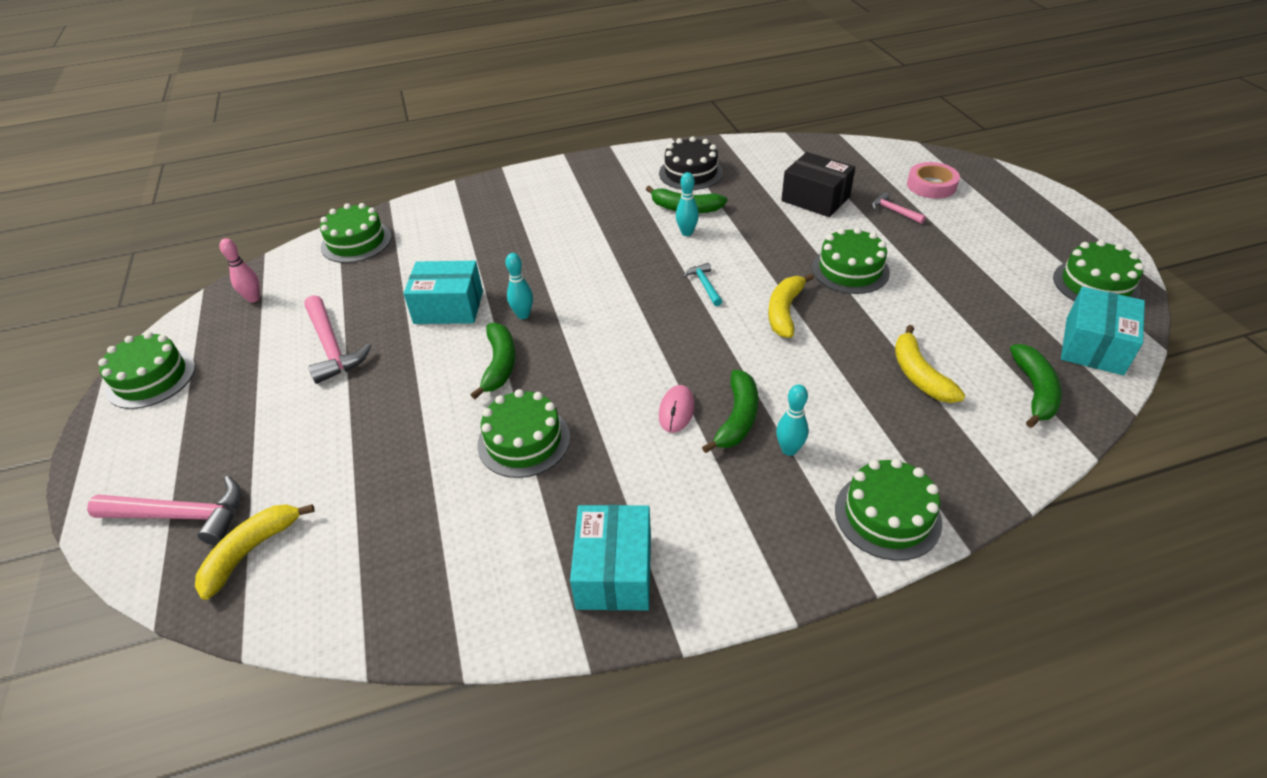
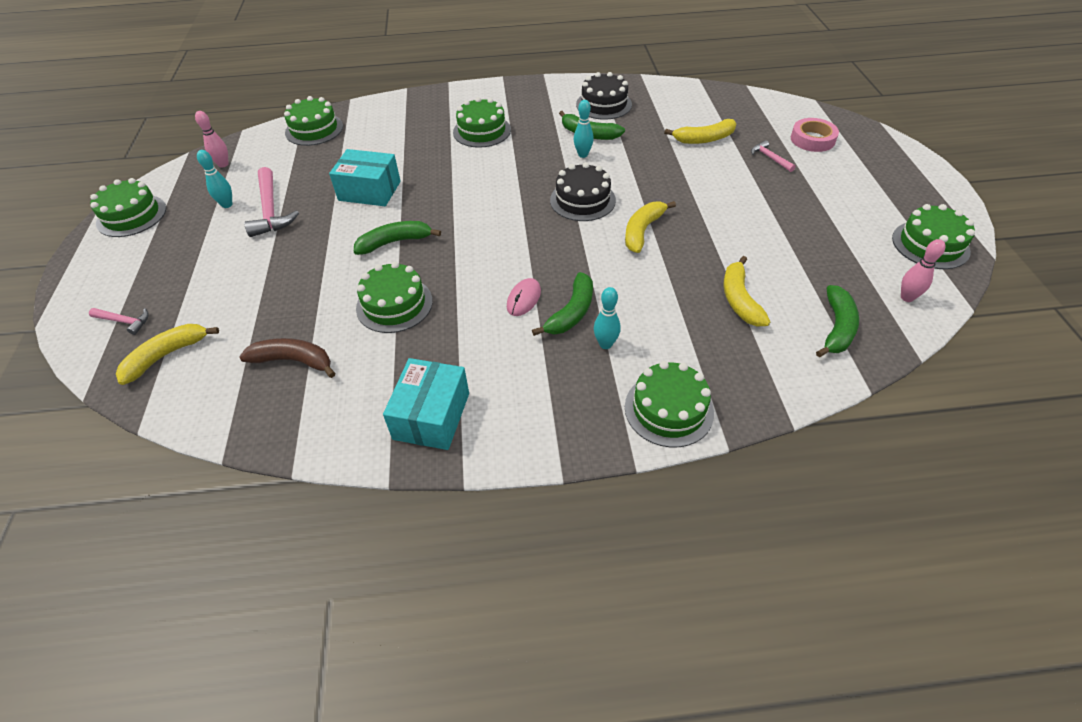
camera: 10 degrees right, 5 degrees up
(181, 516) = (124, 321): pink hammer -> pink hammer, size x0.53
(420, 531) = (293, 361): none -> brown banana
(499, 365) = (395, 242): green banana -> green banana turned 120 degrees counterclockwise
(523, 315) = (426, 205): turquoise bowling pin -> turquoise bowling pin (227, 205)
(704, 285) = (582, 200): turquoise hammer -> black cake
(815, 199) = (704, 139): black box -> yellow banana
(850, 270) = (712, 203): green cake -> green cake (482, 131)
(1094, 346) = (907, 297): turquoise box -> pink bowling pin

